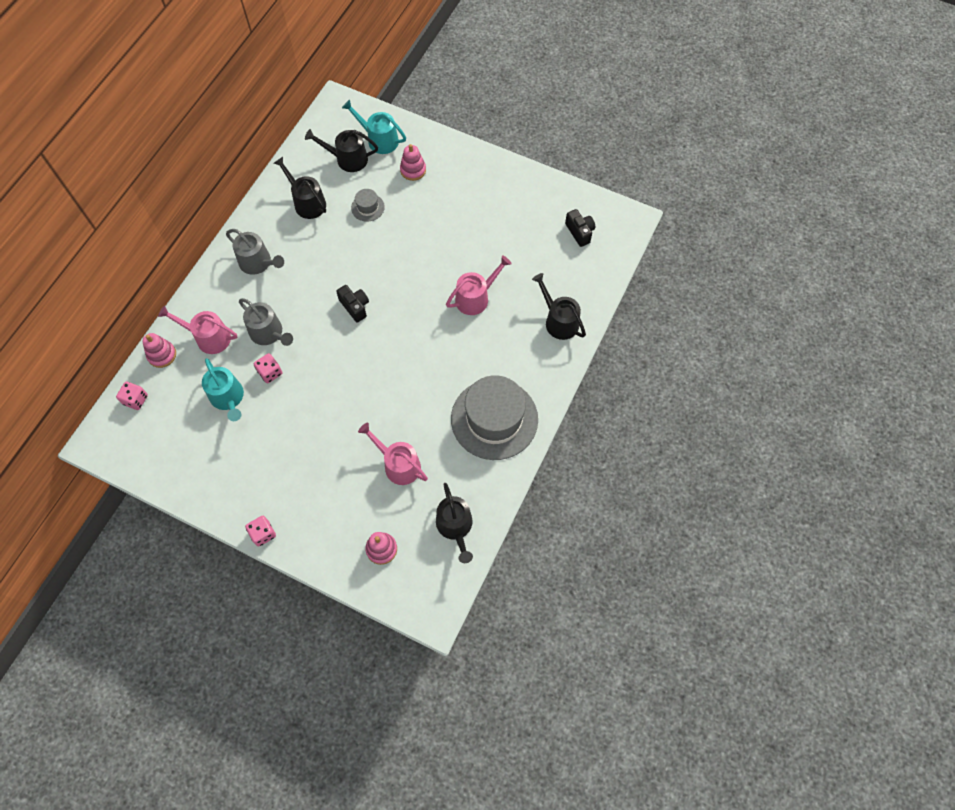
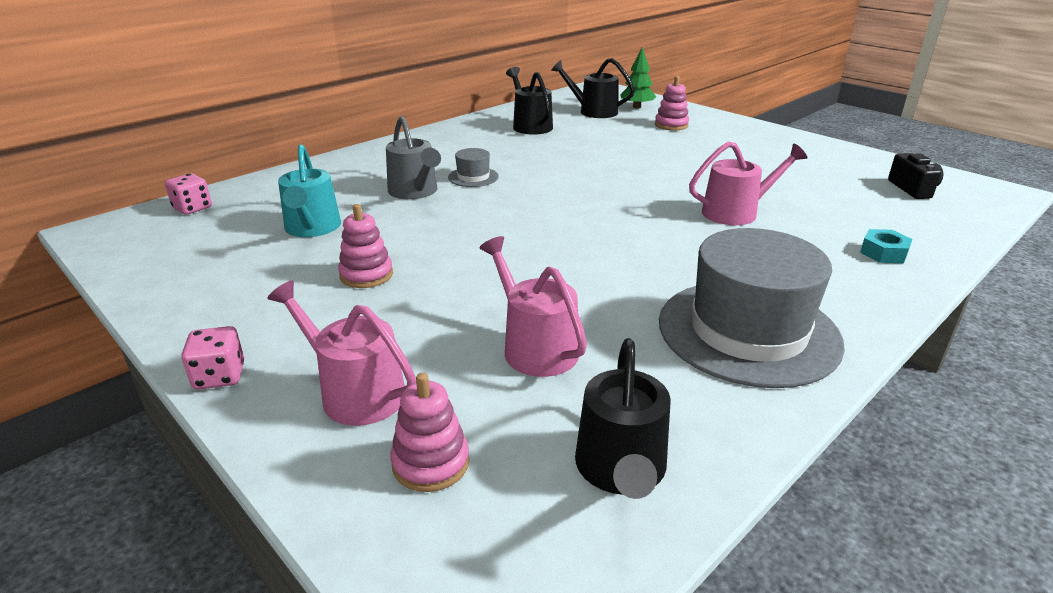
camera: 20 degrees right, 35 degrees down
(162, 355) = (265, 184): pink stacking toy -> pink stacking toy (366, 275)
(209, 337) = (335, 182): pink watering can -> pink watering can (356, 392)
(258, 263) = (443, 148): grey watering can -> none
(270, 372) = (390, 219): pink dice -> none
(355, 307) = (548, 192): black camera -> none
(367, 207) = (603, 137): grey hat -> grey hat (473, 177)
(379, 140) = (637, 107): turquoise watering can -> green tree
(559, 321) = (883, 253): black watering can -> turquoise nut

